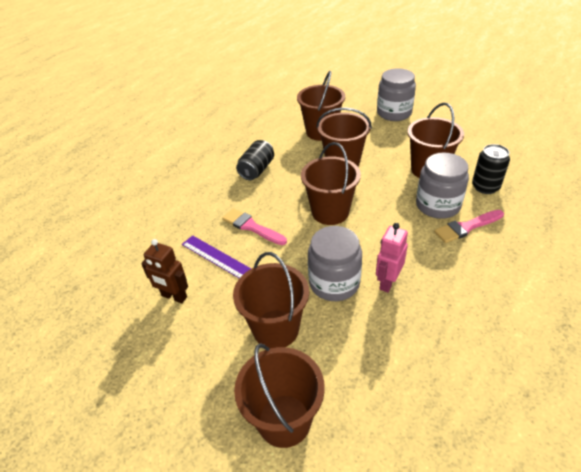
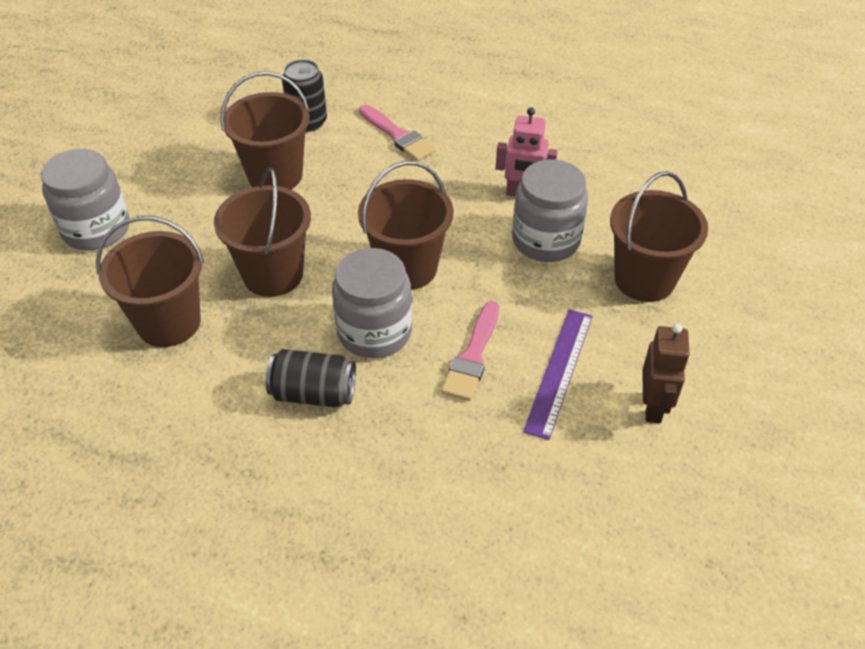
camera: 110 degrees left, 5 degrees up
(284, 420) = (747, 246): brown bucket -> none
(437, 205) = (360, 162): grey jar -> grey jar (374, 332)

